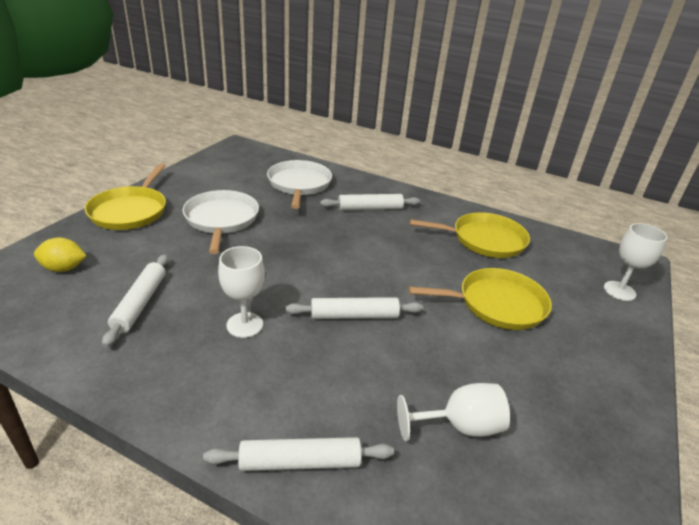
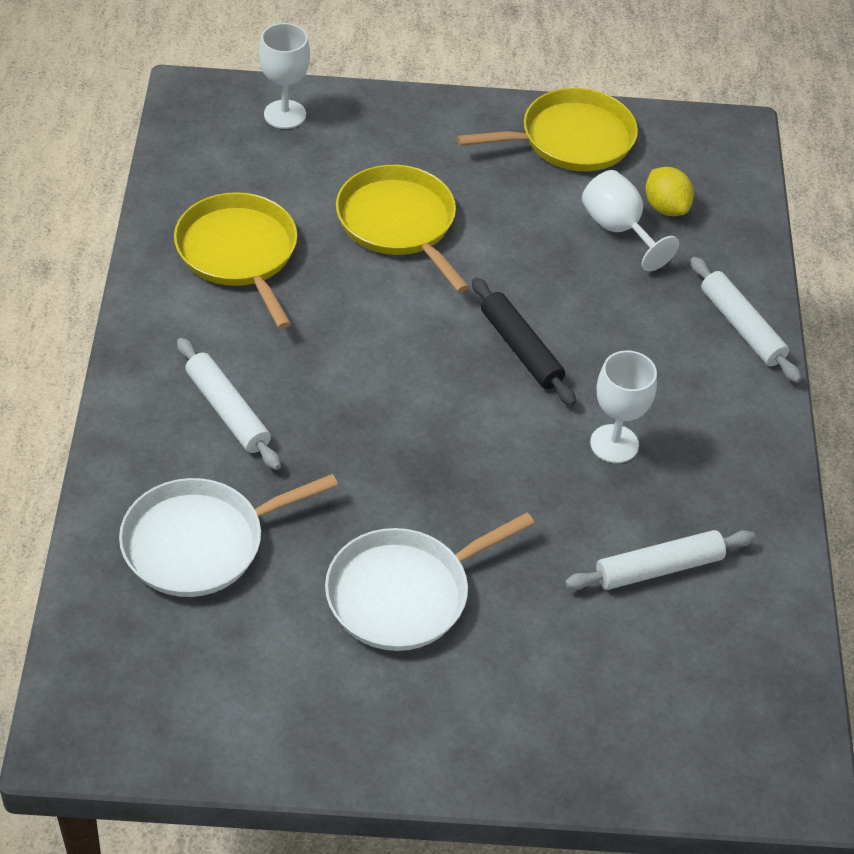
camera: 115 degrees left, 15 degrees up
(64, 268) = (664, 707): yellow lemon -> yellow lemon (666, 207)
(130, 211) = (468, 740): yellow pan -> yellow pan (571, 139)
(354, 315) = (520, 349): white rolling pin -> black rolling pin

